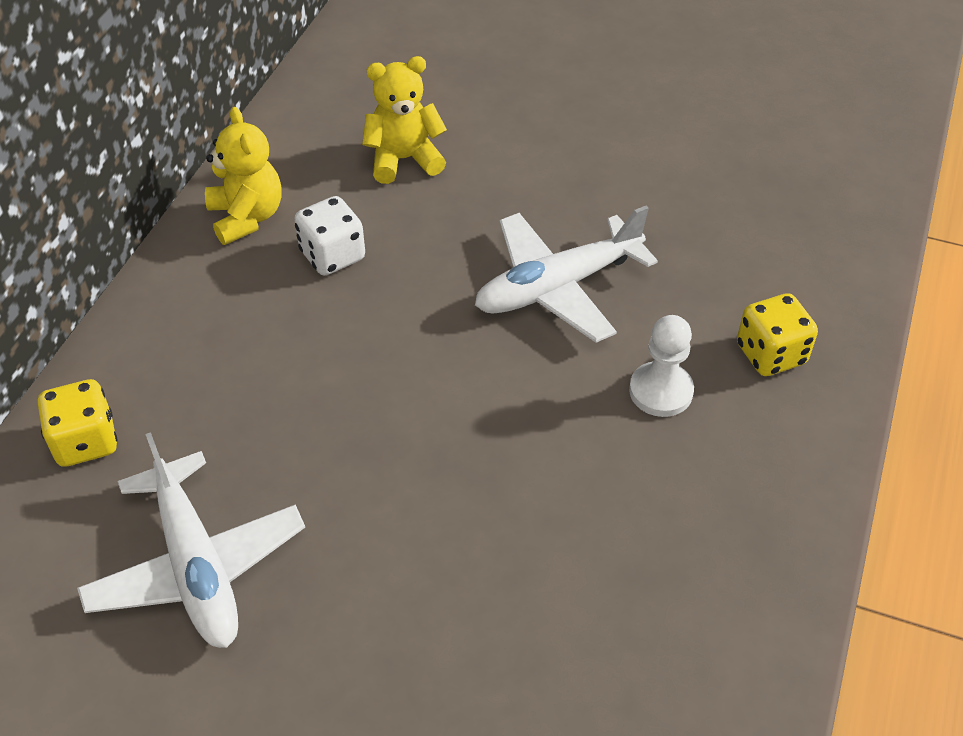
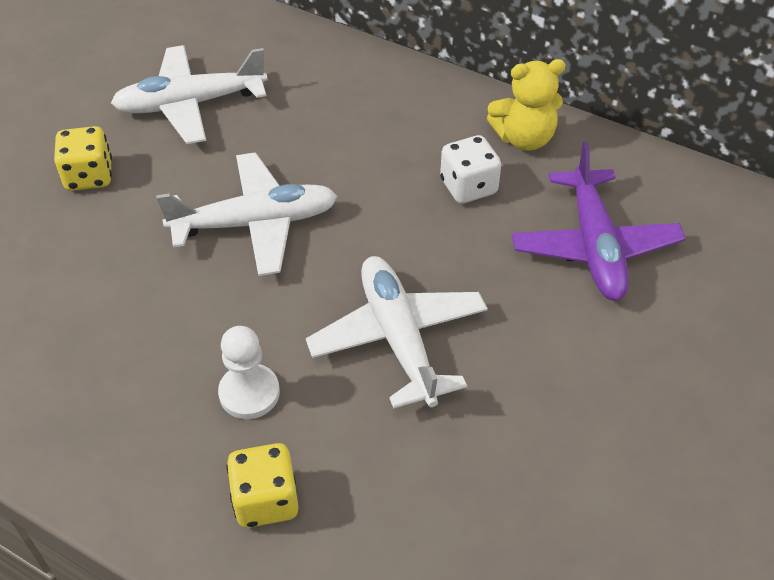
camera: 100 degrees right, 0 degrees up
(86, 441) = (310, 57): yellow dice -> yellow dice (89, 176)
(404, 159) = (594, 246): yellow teddy bear -> purple plane
(422, 436) = (255, 223): none -> white plane

